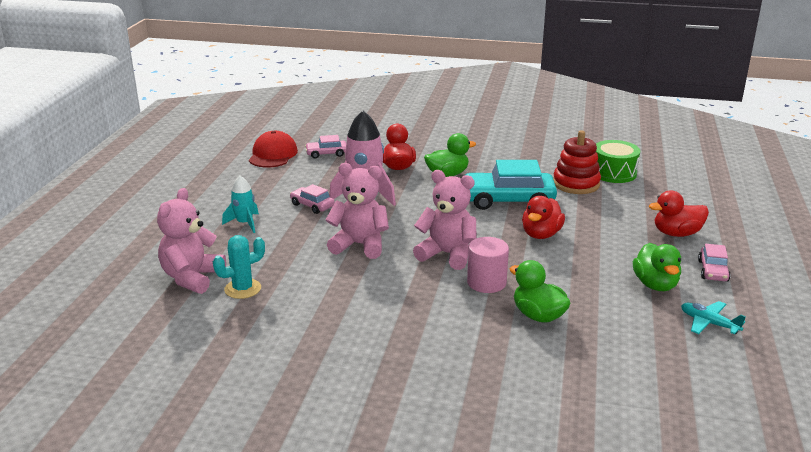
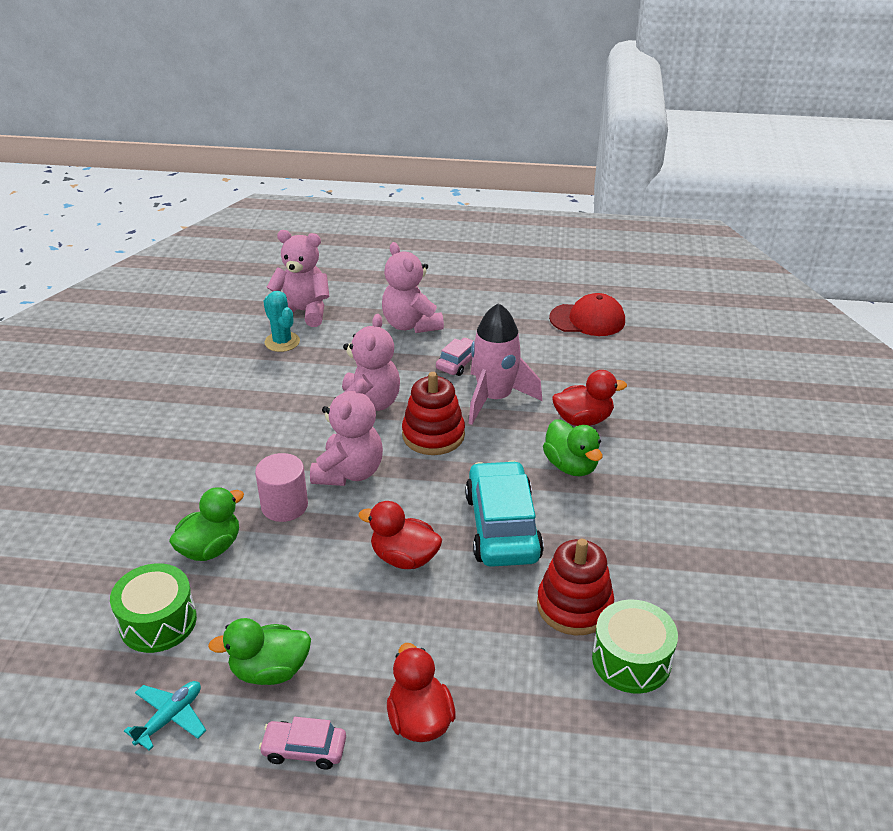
camera: 85 degrees right, 10 degrees up
(244, 223) = (411, 325): turquoise rocket -> pink teddy bear
(326, 154) = (604, 358): pink car -> none
(405, 219) = (433, 435): none -> red stacking toy
(622, 336) = (158, 622): none -> green drum

